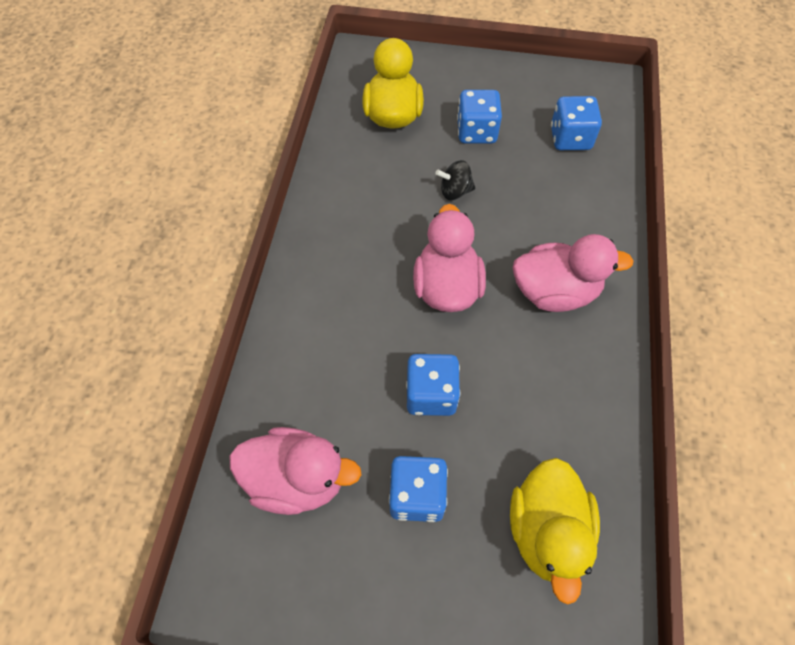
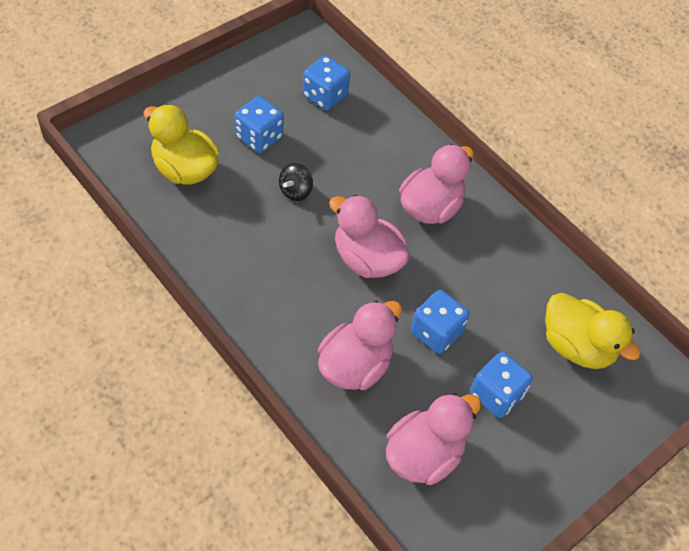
camera: 55 degrees left, 5 degrees down
(334, 358) = (355, 365): none -> pink duck

